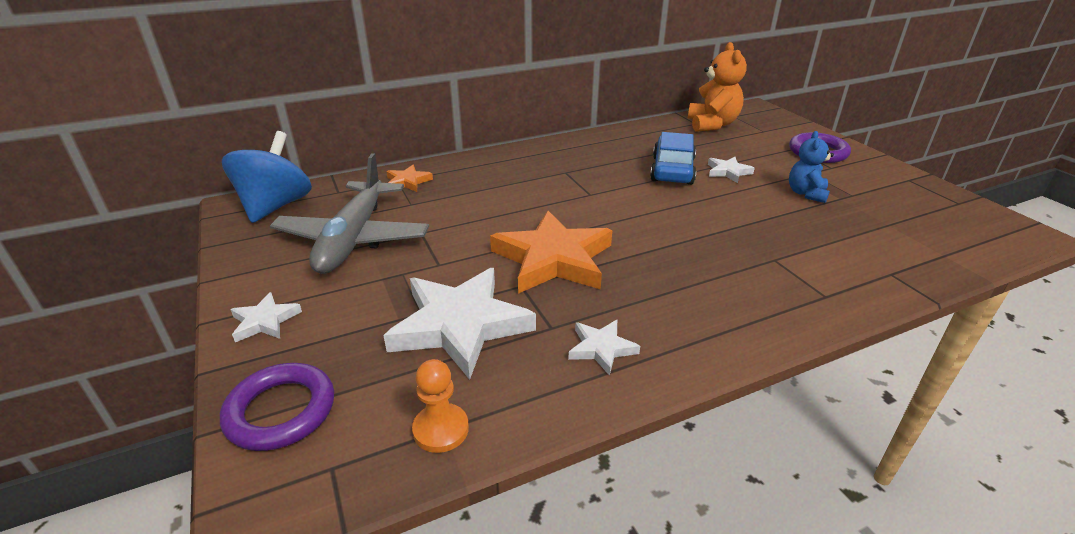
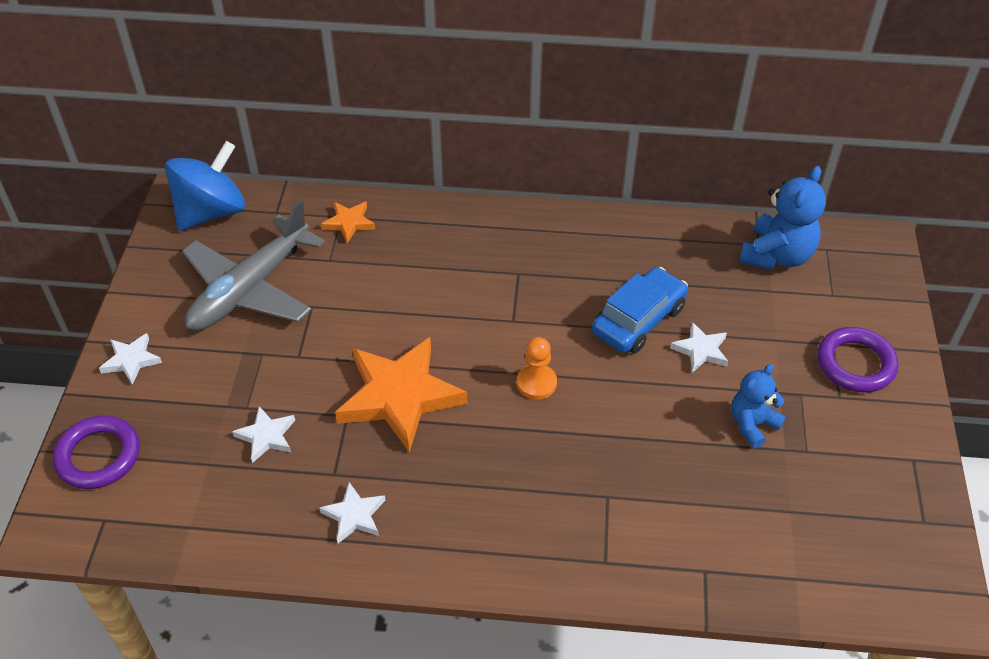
camera: 30 degrees right, 15 degrees up
(441, 429) = (187, 526): orange pawn -> orange pawn (536, 383)
(460, 325) = (266, 436): white star -> white star, size x0.47
(712, 124) = (776, 256): orange teddy bear -> blue teddy bear

